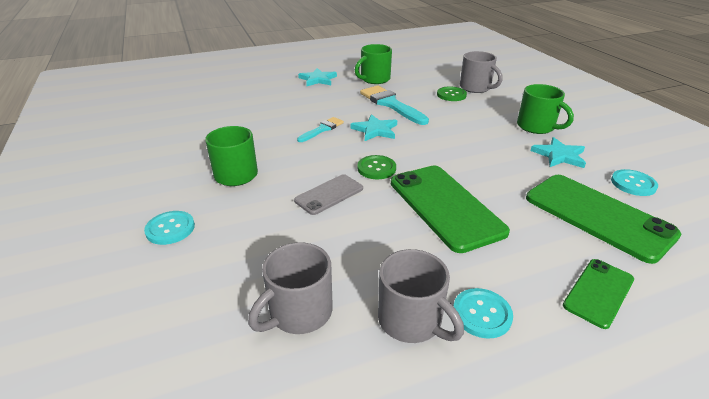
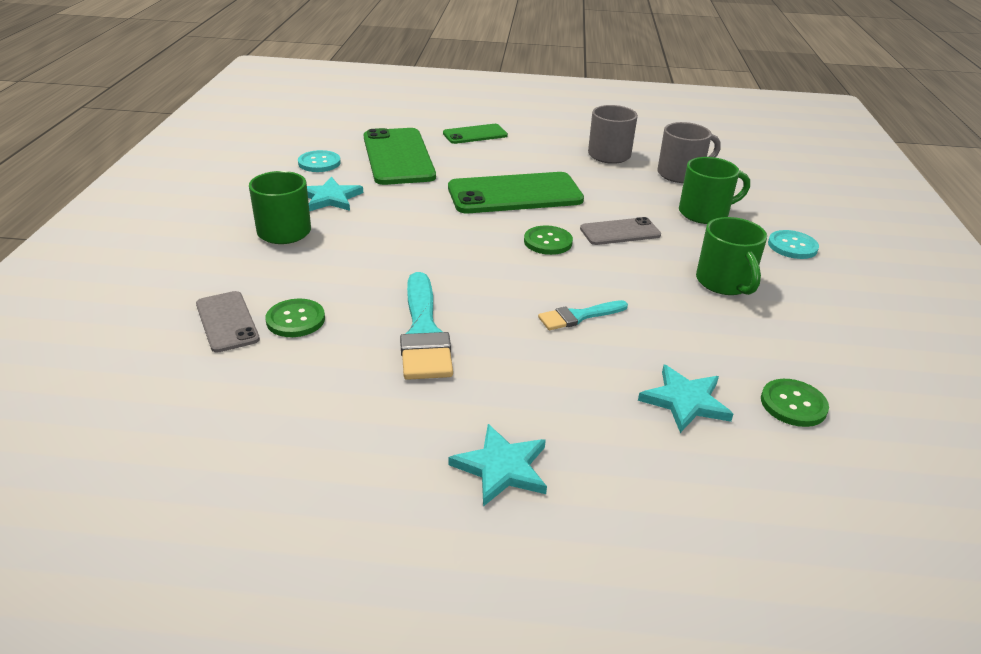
camera: 155 degrees left, 0 degrees up
(199, 121) = (793, 404): none -> green button
(374, 79) = (376, 418): green mug -> green mug (705, 213)
(375, 130) = (500, 291): turquoise star -> turquoise star (685, 401)
(445, 206) = (515, 194): green phone -> green phone turned 75 degrees clockwise
(476, 88) = (227, 322): grey mug -> grey phone
(482, 314) = (561, 146): turquoise button -> none

